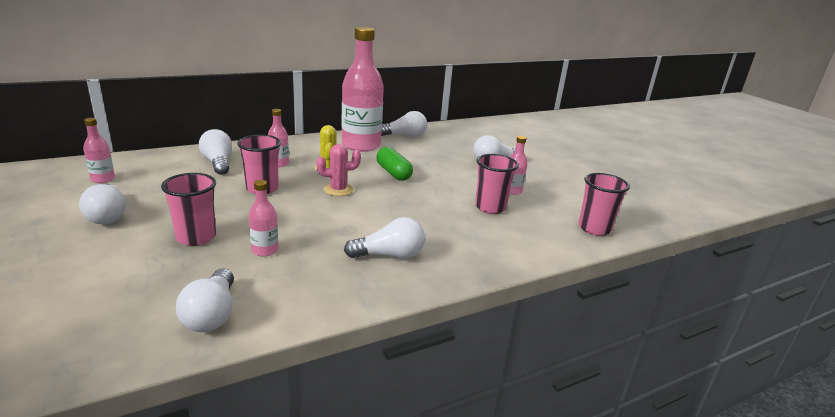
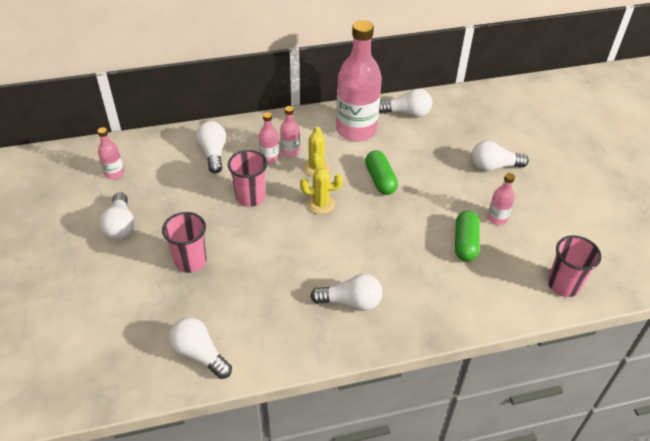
camera: 15 degrees right, 20 degrees up
(212, 314) = (199, 354): white light bulb -> white light bulb turned 120 degrees clockwise
(265, 250) = (245, 284): pink bottle -> pink bottle (290, 151)
(338, 190) = (320, 204): pink cactus -> yellow cactus
(490, 207) = (465, 243): pink cup -> green capsule

